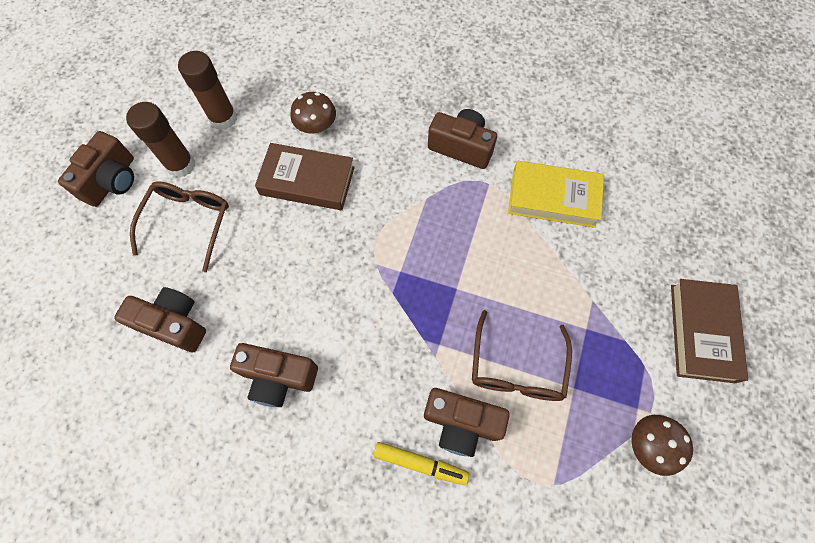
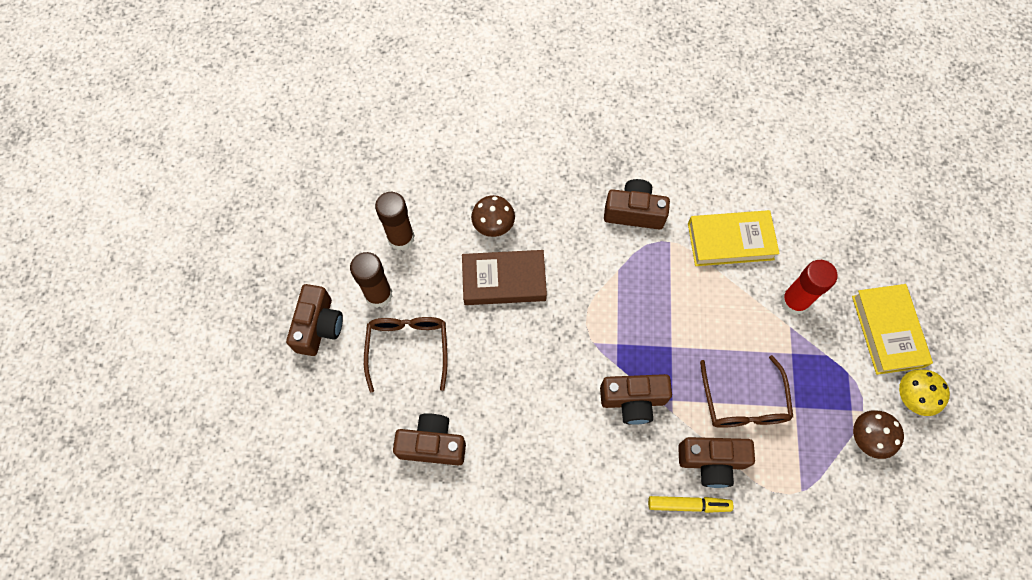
camera: 15 degrees left, 0 degrees up
(278, 377) = (543, 466): brown camera -> brown camera (633, 401)
(604, 275) = (794, 302): none -> red glue stick
(702, 332) = (887, 331): brown book -> yellow book
(713, 413) = (912, 397): none -> yellow mushroom

